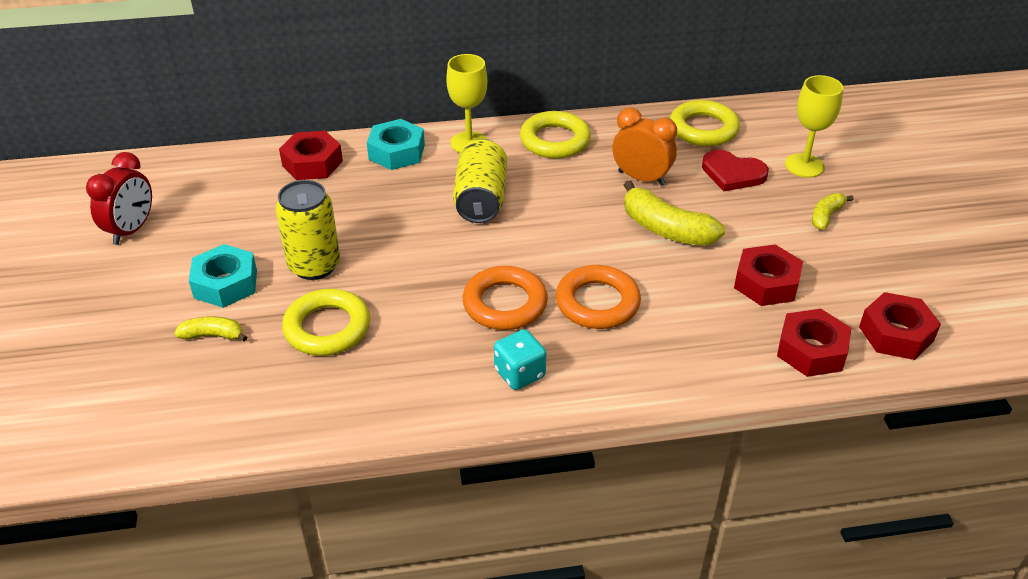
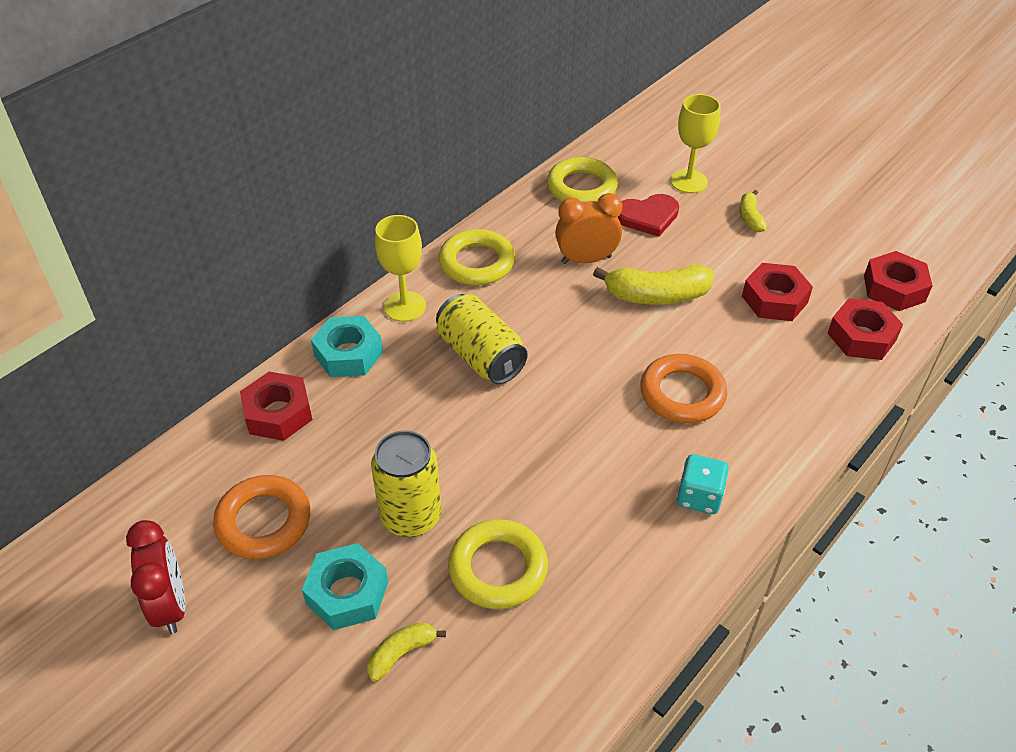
camera: 40 degrees left, 5 degrees up
(505, 304) = (615, 442): orange ring -> orange ring (264, 521)

